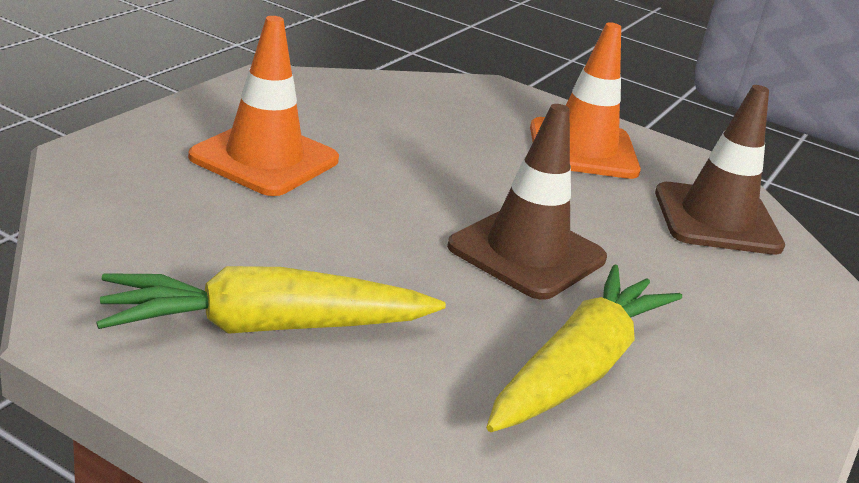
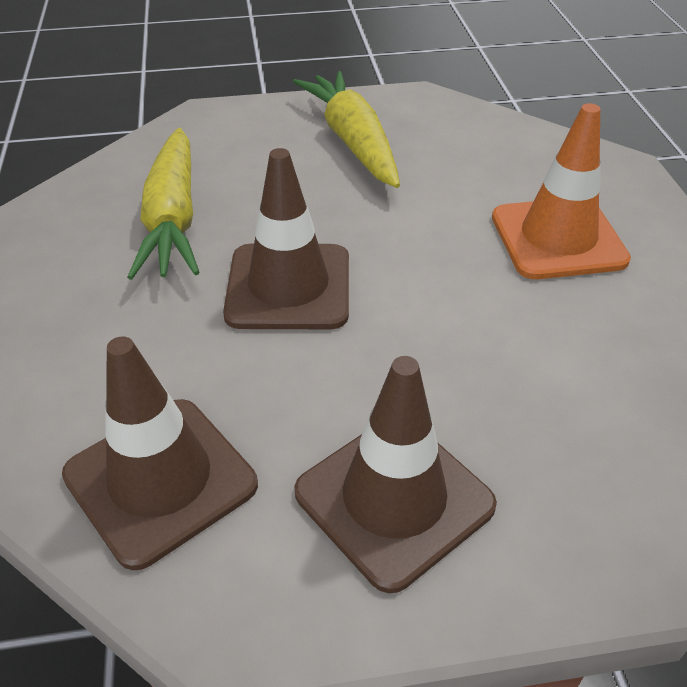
camera: 145 degrees right, 15 degrees up
(266, 327) = (352, 141): yellow carrot -> yellow carrot turned 60 degrees counterclockwise
(583, 149) = (394, 499): orange traffic cone -> brown traffic cone

